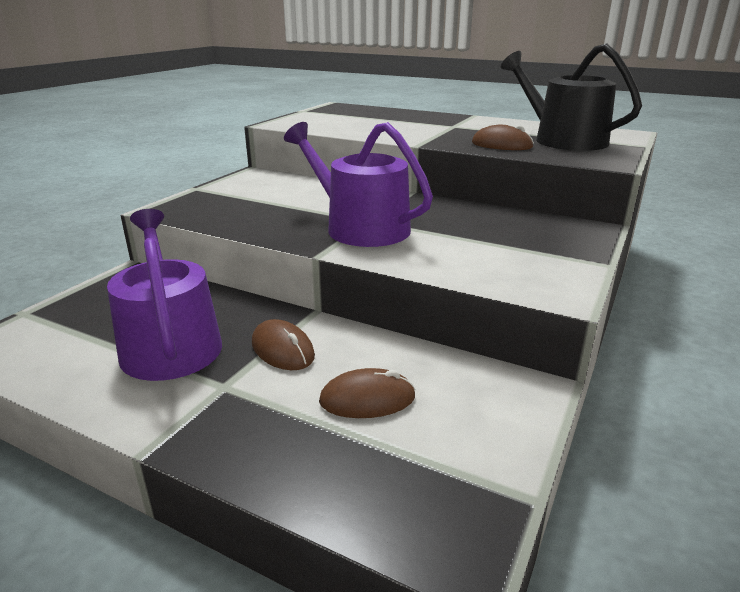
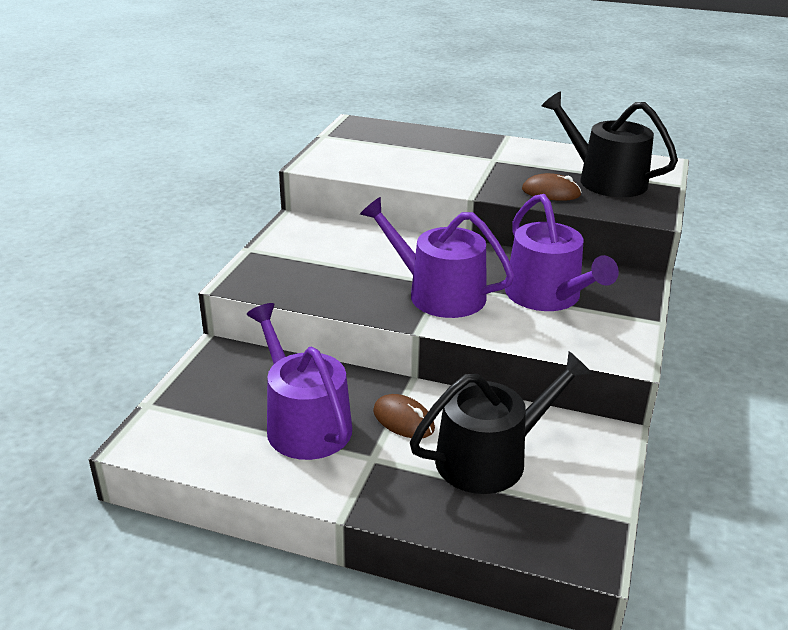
camera: 10 degrees left, 5 degrees up
(367, 399) = (490, 457): brown mouse -> black watering can
(480, 236) = (548, 296): none -> purple watering can

